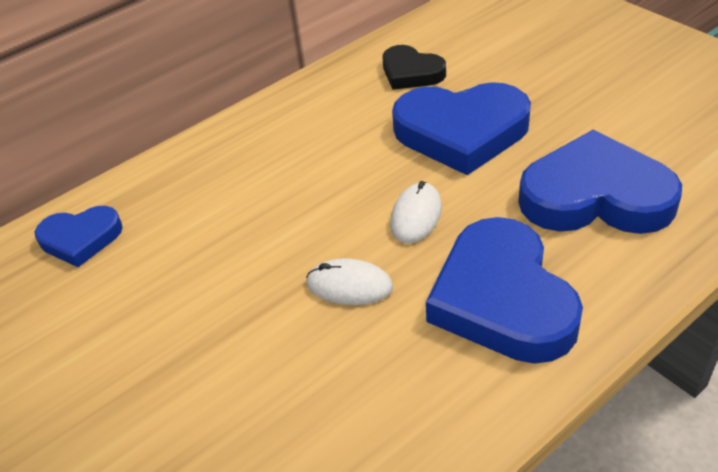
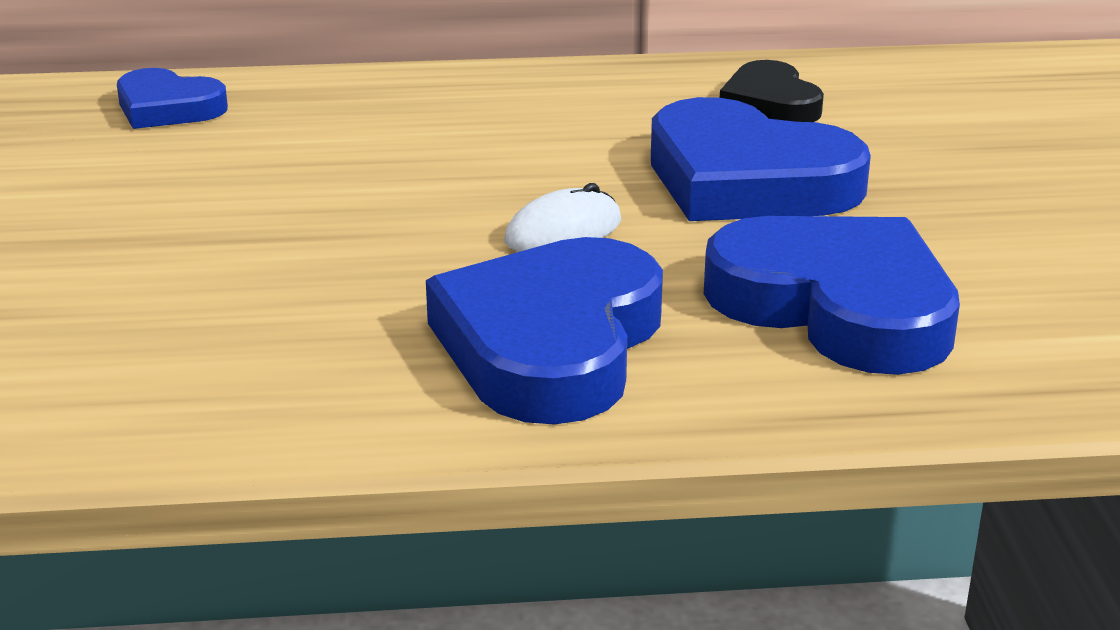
camera: 30 degrees right, 15 degrees down
(349, 285) = (388, 257): white mouse -> none

